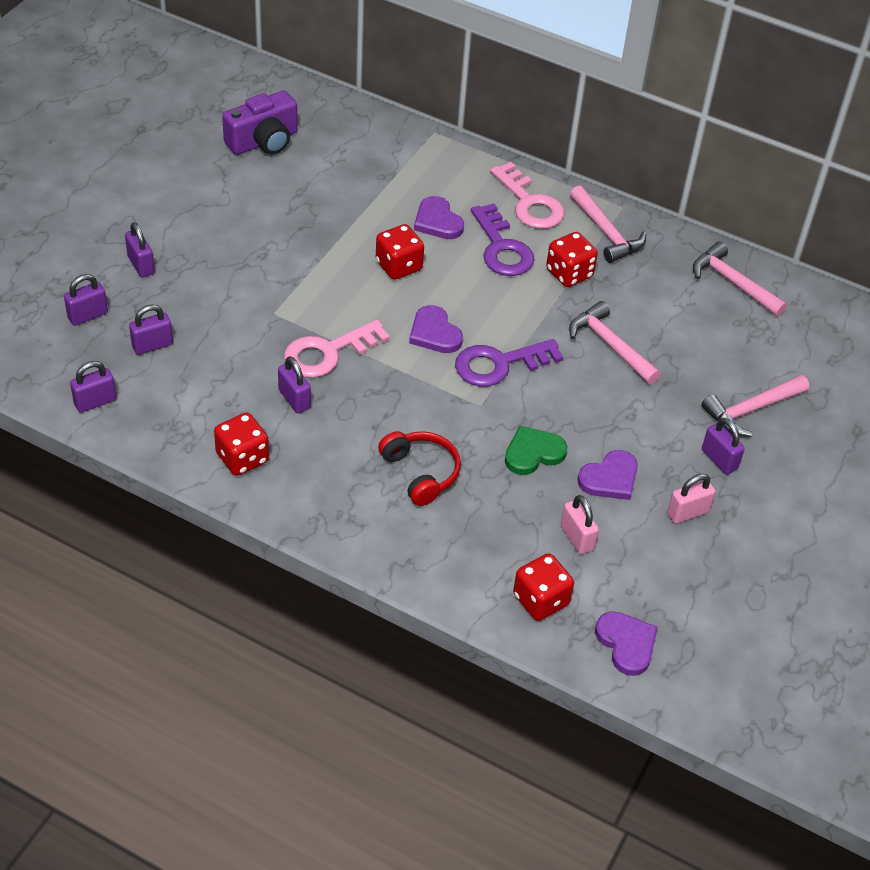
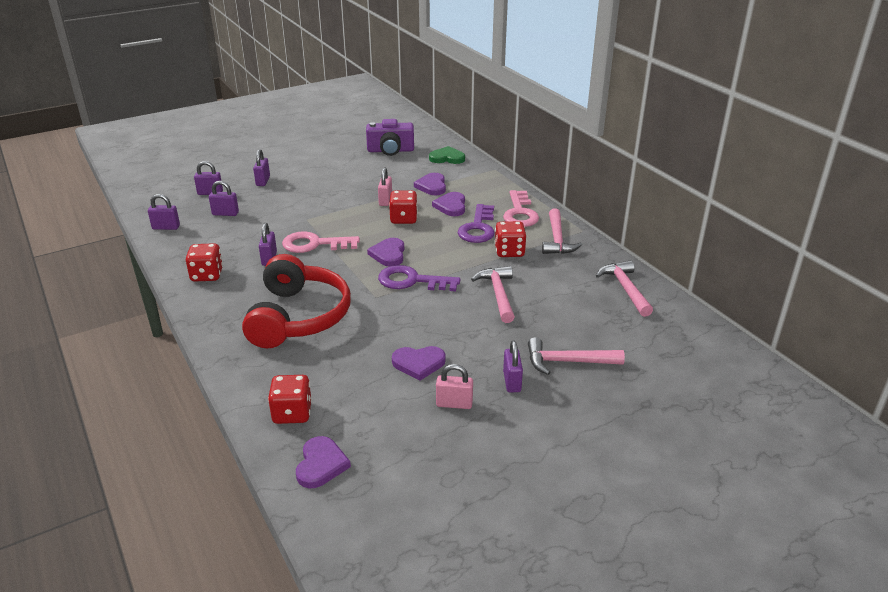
camera: 35 degrees right, 15 degrees down
(382, 193) = (432, 186): none -> purple heart
(421, 473) = (298, 317): red headphones -> red headphones, size x1.85
(533, 453) = (381, 332): green heart -> green heart (447, 158)
(577, 537) = (358, 388): pink padlock -> pink padlock (385, 200)

